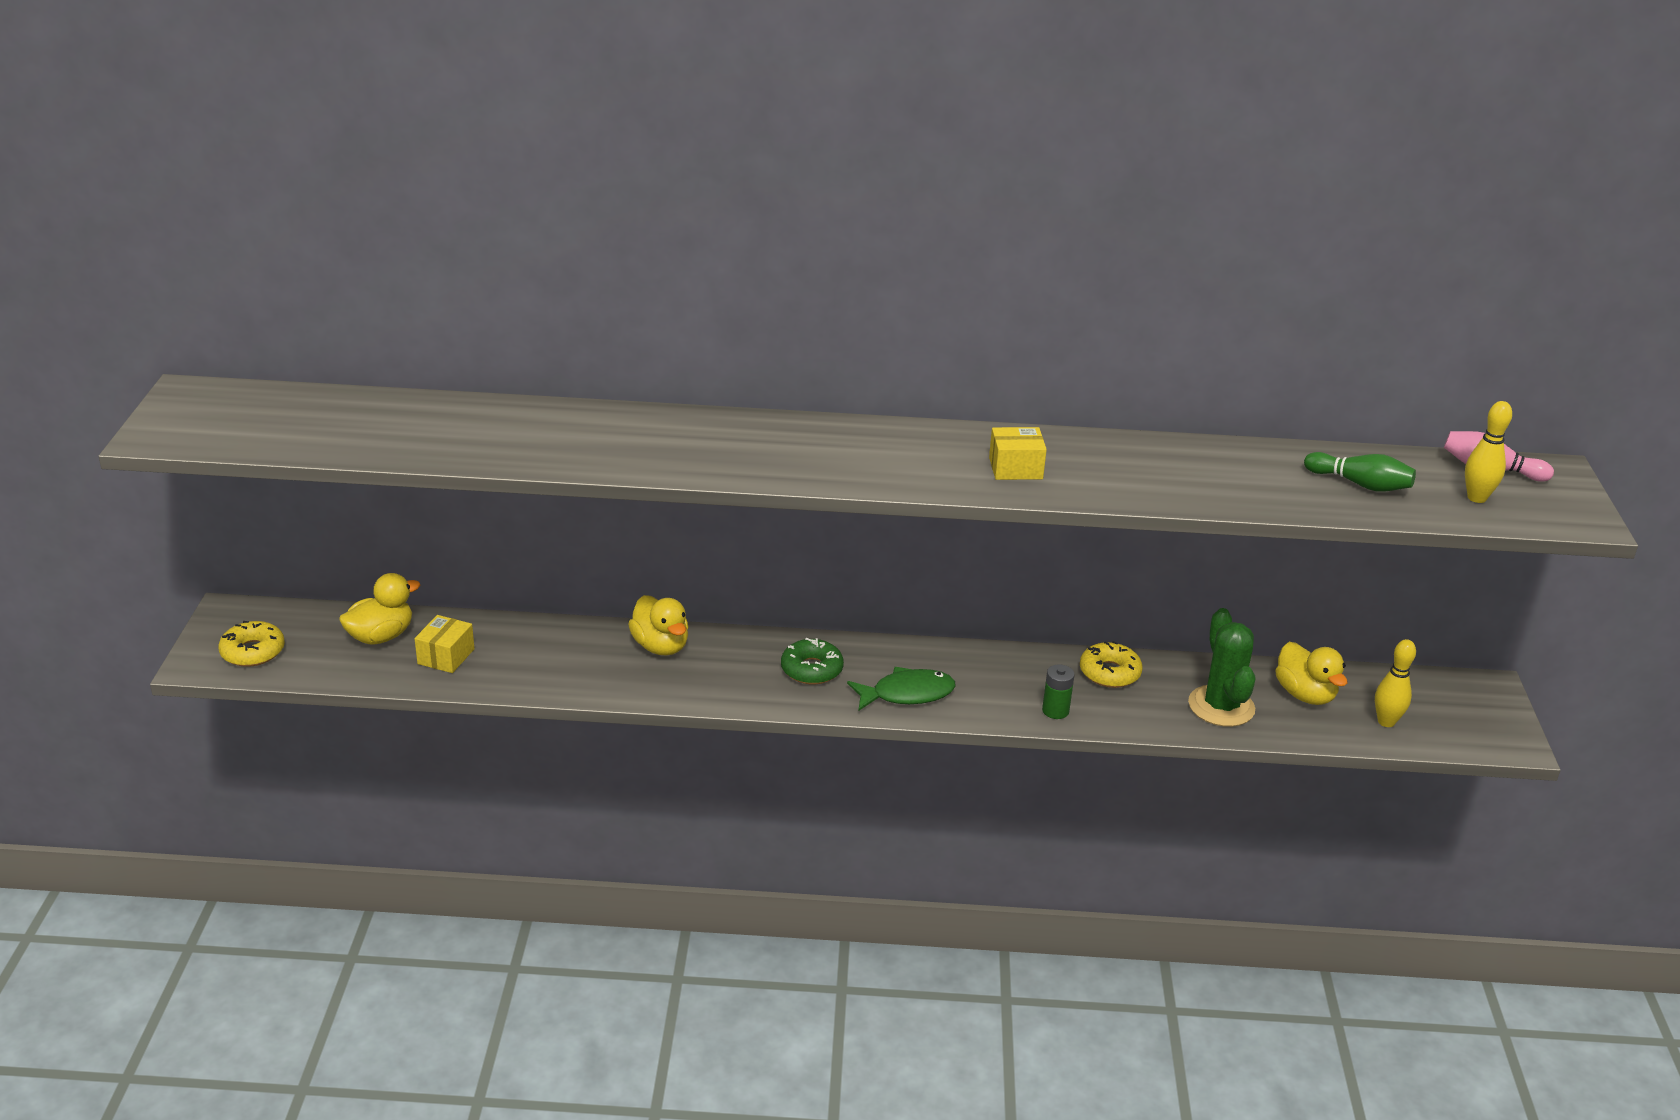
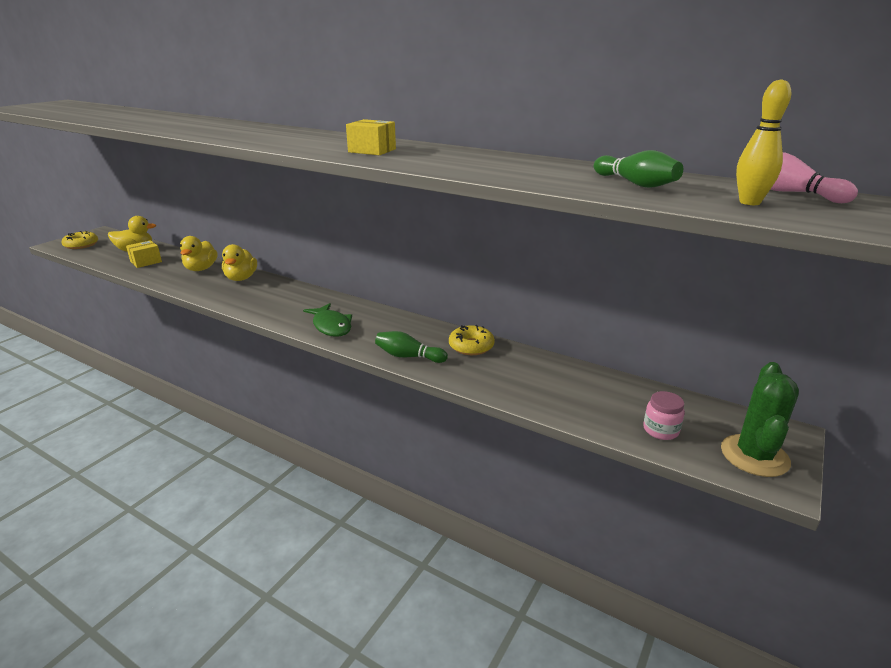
camera: 30 degrees right, 5 degrees down
(811, 669) = (297, 303): green donut -> none
(907, 694) = (331, 326): green fish -> green fish turned 45 degrees clockwise
(1055, 711) = (408, 356): green battery -> green bowling pin
(1221, 706) = (529, 384): green cactus -> green cactus (754, 456)
(1305, 695) = (605, 394): yellow duck -> yellow duck (201, 269)
(1386, 722) = (660, 430): yellow bowling pin -> pink jar

